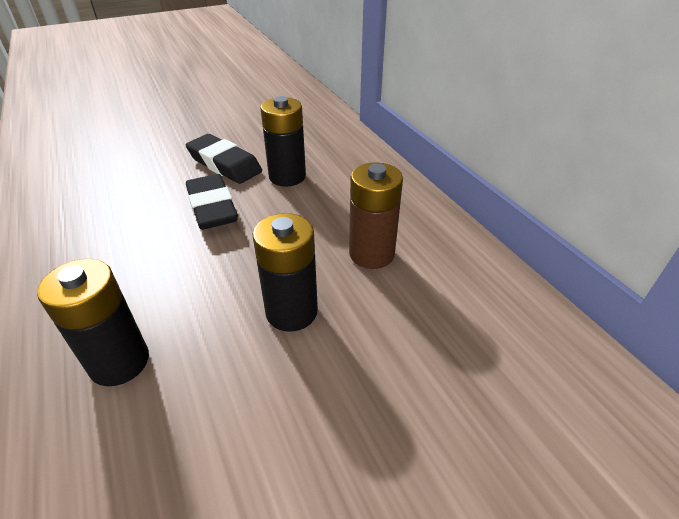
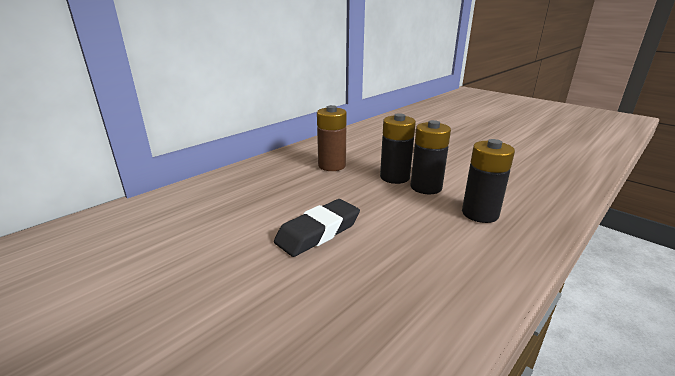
camera: 110 degrees left, 15 degrees down
(224, 164) = (237, 250): black eraser -> none
(287, 176) = (253, 209): black battery -> black battery (426, 187)

